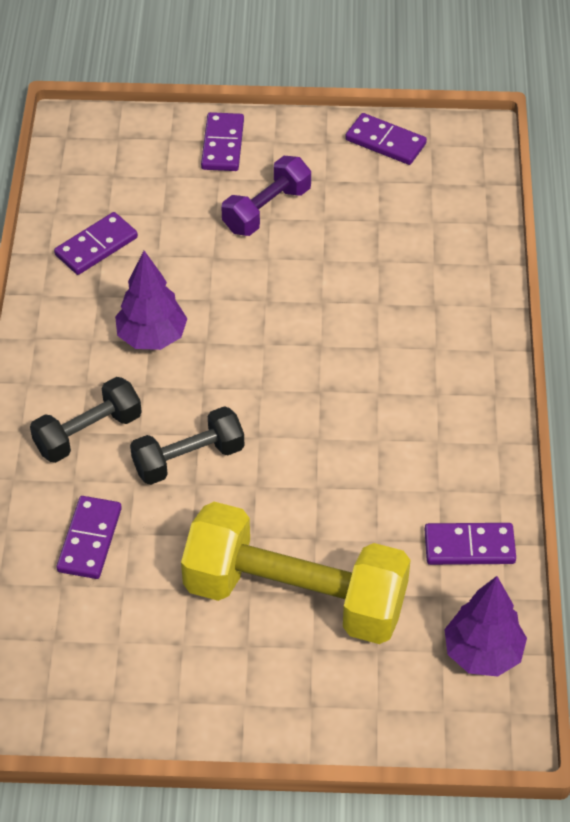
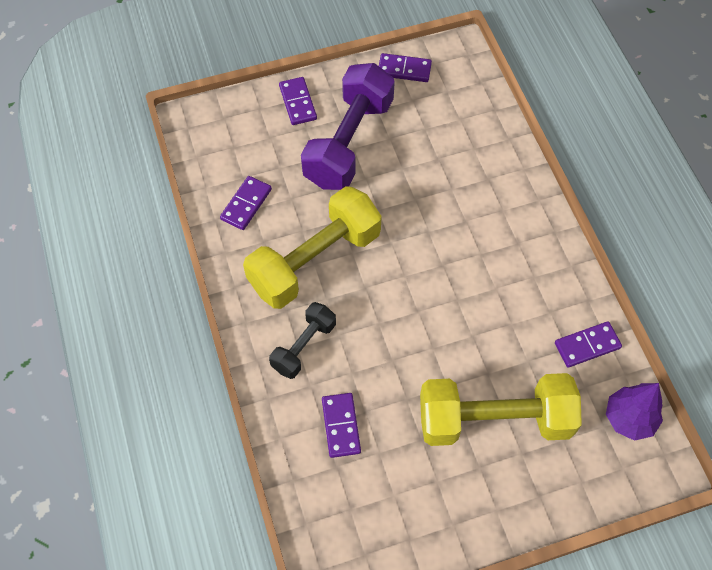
camera: 20 degrees left, 10 degrees up
(152, 337) = (315, 261): purple tree -> yellow dumbbell
(188, 459) = (380, 343): black dumbbell -> none
(267, 210) = (349, 142): purple dumbbell -> purple dumbbell, size x1.87

